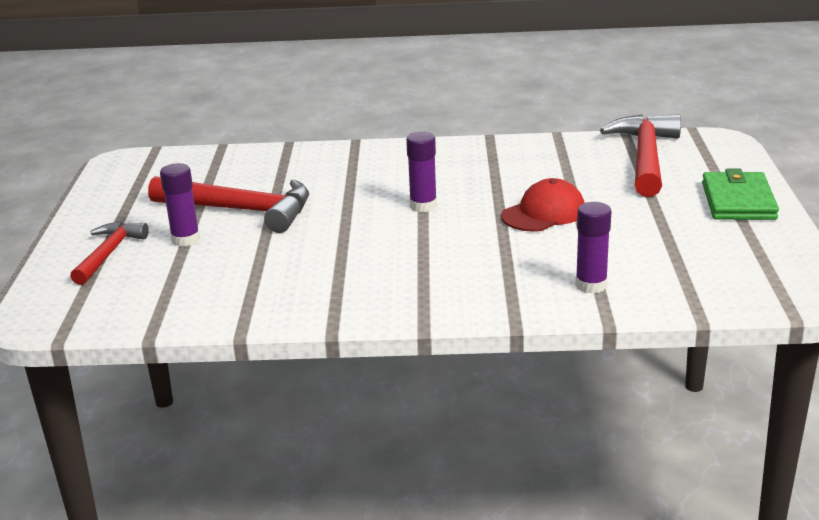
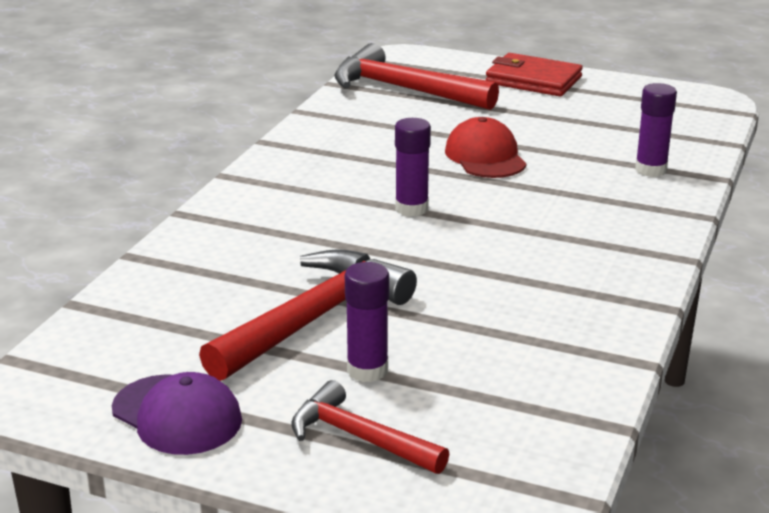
camera: 70 degrees left, 0 degrees up
(115, 200) = (177, 415): none -> purple cap
(738, 201) = (533, 80): green wallet -> red wallet

